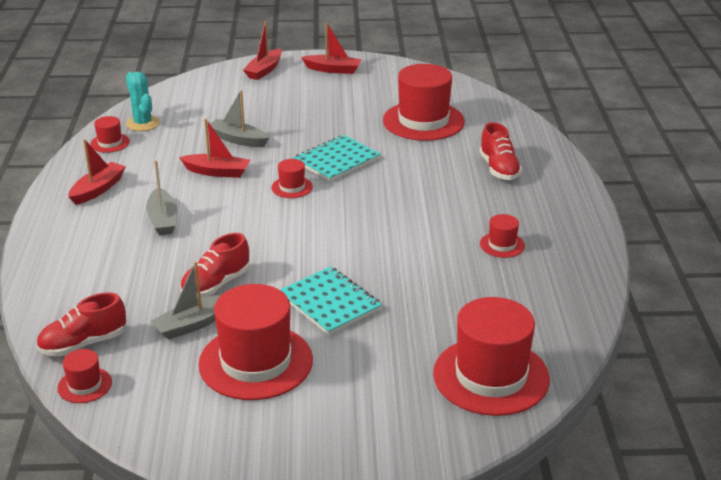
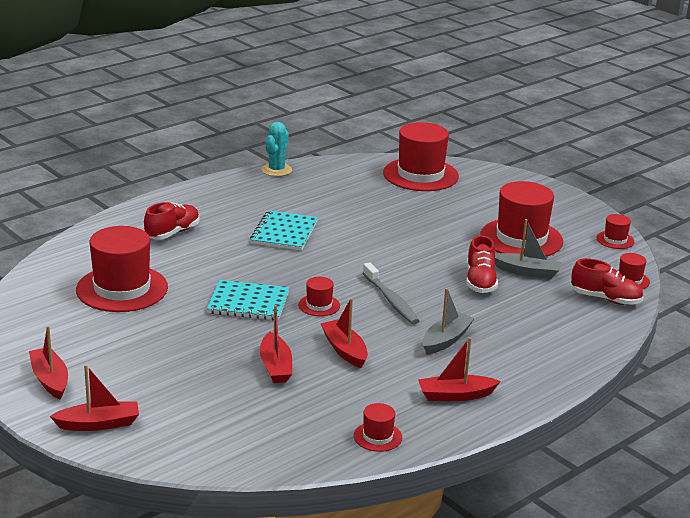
camera: 130 degrees left, 5 degrees down
(143, 123) = (316, 439): turquoise cactus -> turquoise cactus (276, 170)
(216, 285) = (480, 282): red shoe -> red shoe turned 90 degrees clockwise
(238, 139) = (275, 366): grey boat -> red boat
(253, 222) = (391, 300): none -> grey toothbrush
(329, 303) = (433, 237): turquoise notebook -> turquoise notebook (284, 233)
(502, 245) = (283, 204): red hat -> red hat (615, 240)

